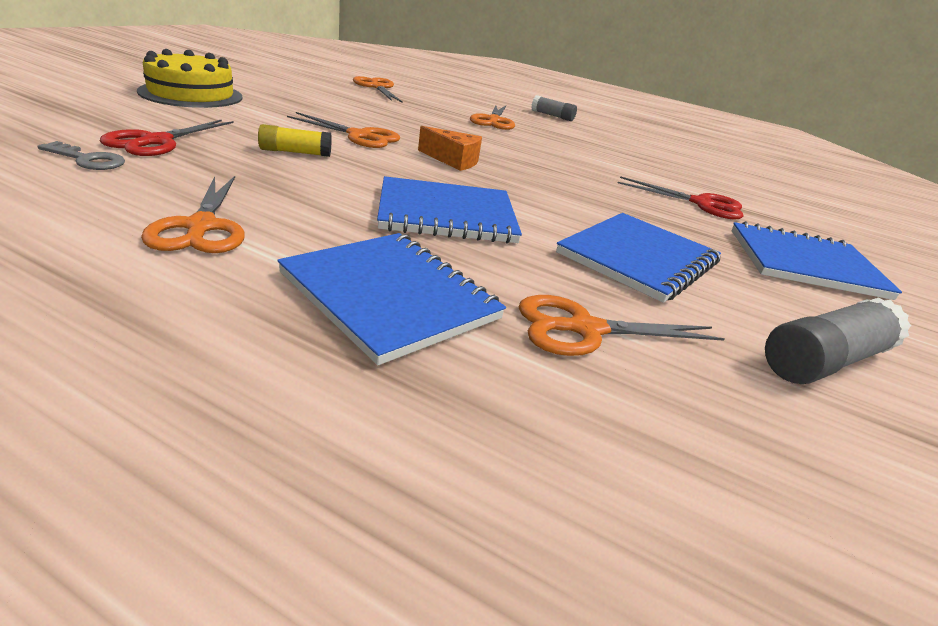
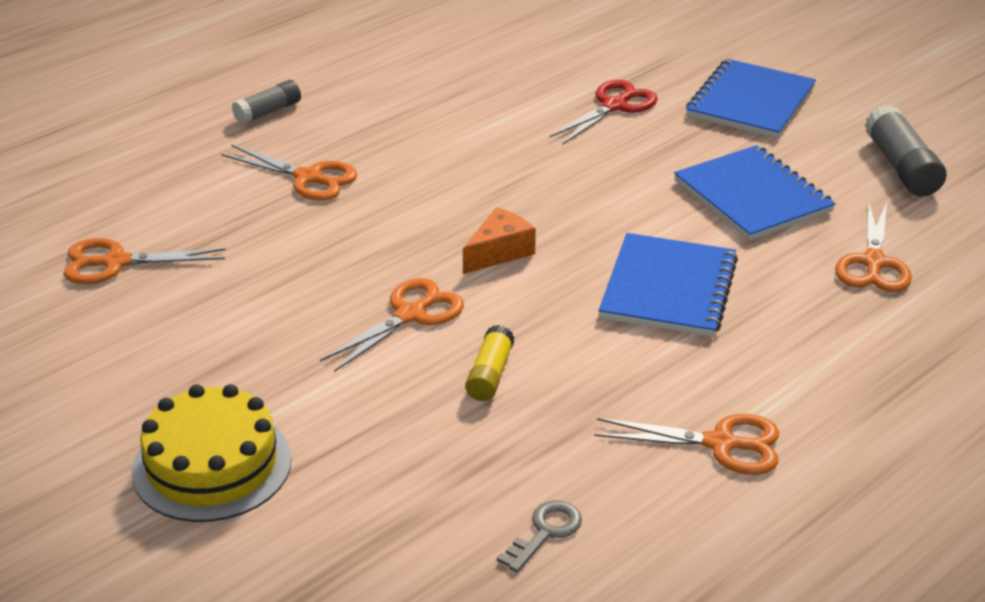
camera: 65 degrees left, 5 degrees up
(156, 141) = (466, 486): red scissors -> none
(390, 296) = (836, 348): blue notebook -> none

